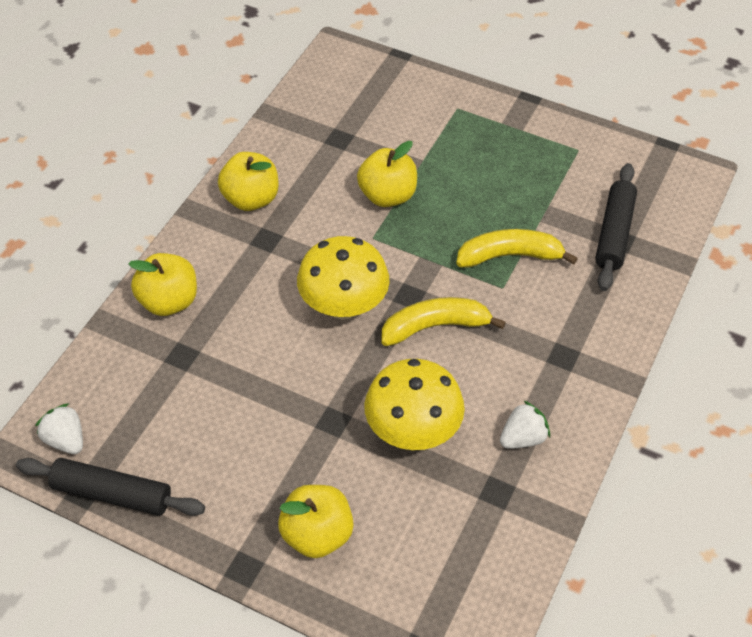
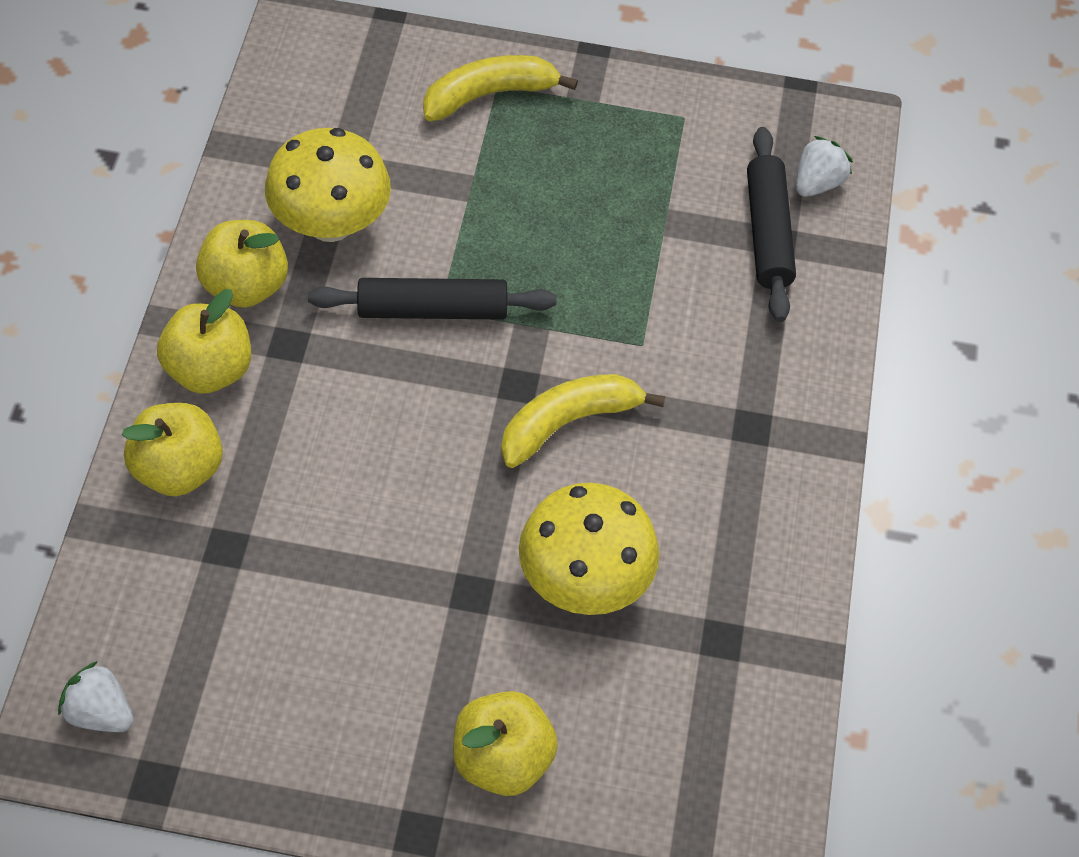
camera: 20 degrees left, 5 degrees up
(112, 494) = (196, 775): black rolling pin -> black rolling pin (432, 310)
(343, 305) = (432, 420): yellow mushroom -> yellow mushroom (330, 223)
(387, 195) = (441, 240): yellow apple -> yellow apple (209, 370)
(509, 256) = (638, 296): yellow banana -> yellow banana (489, 95)
(523, 438) = (733, 555): white strawberry -> white strawberry (817, 183)

